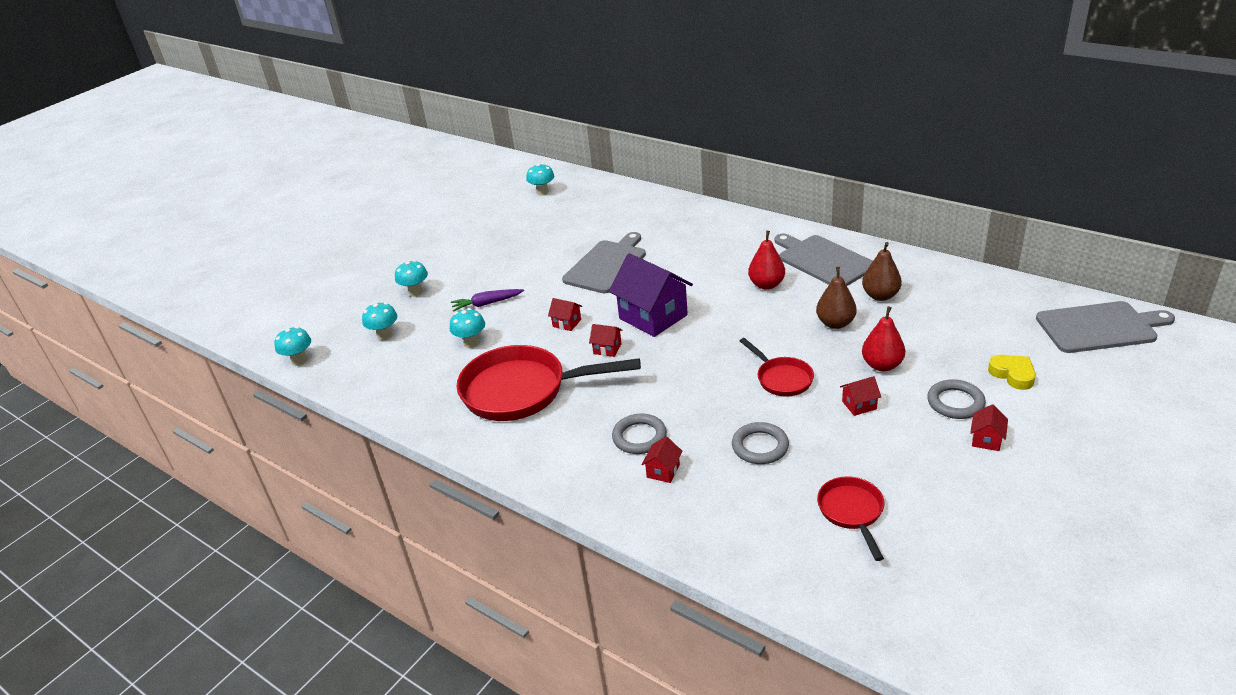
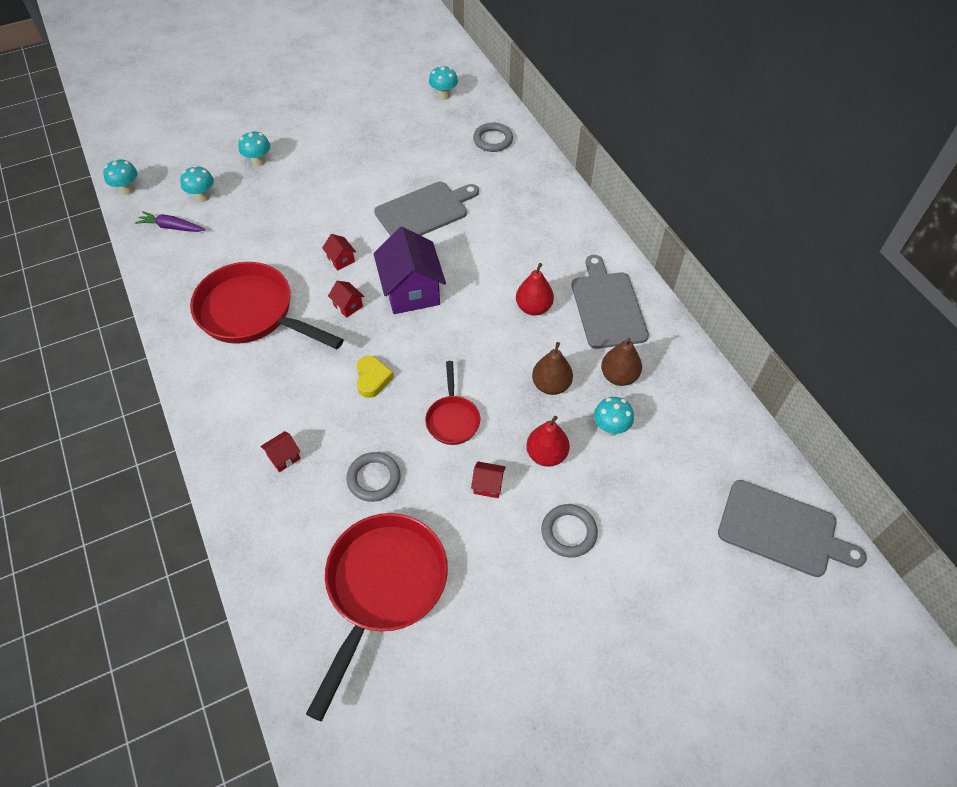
camera: 25 degrees right, 20 degrees up
(471, 343) = (256, 240): turquoise mushroom -> turquoise mushroom (610, 428)
(487, 304) = (299, 204): purple carrot -> purple carrot (171, 227)
(639, 437) = (295, 412): grey ring -> grey ring (493, 140)
(852, 512) = (383, 588): red pan -> red pan, size x1.96
(986, 440) = (556, 587): red house -> none
(1012, 374) = (648, 533): yellow heart -> yellow heart (372, 379)

